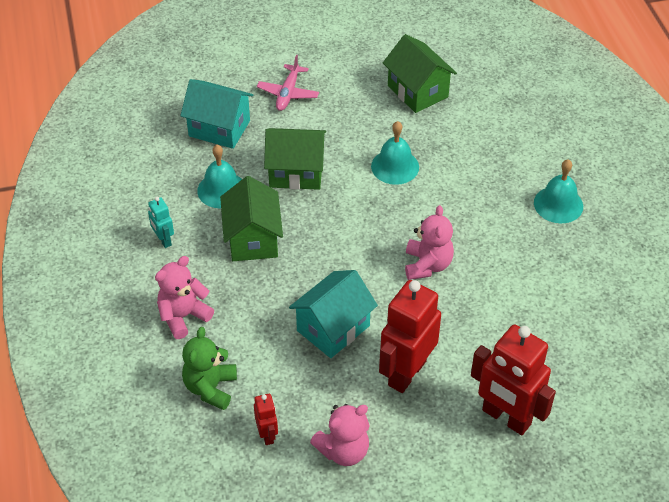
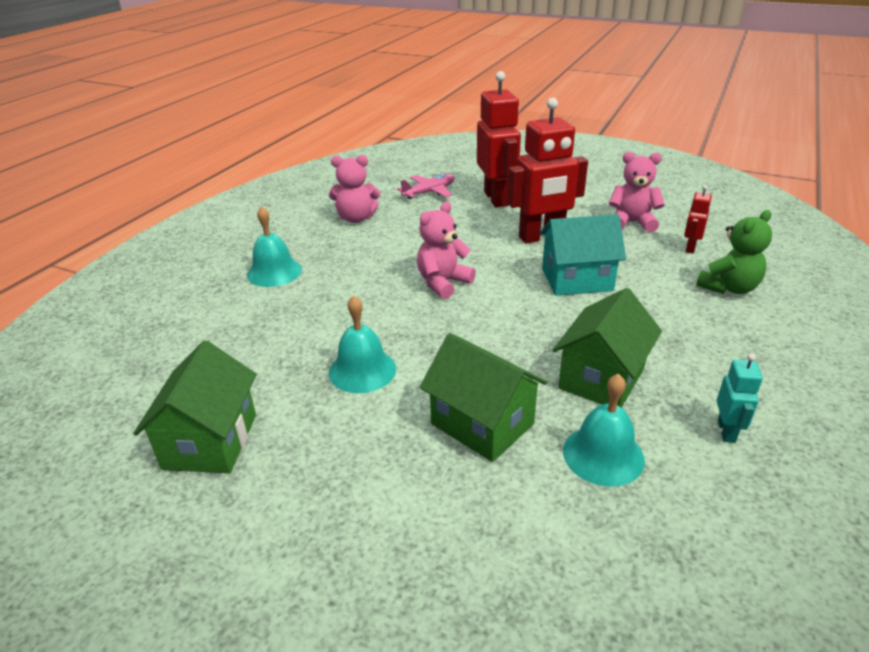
camera: 140 degrees left, 15 degrees down
(183, 316) = (733, 346): pink teddy bear -> pink teddy bear (356, 218)
(219, 128) = (539, 558): turquoise house -> none
(288, 93) = (372, 555): pink plane -> pink plane (429, 192)

